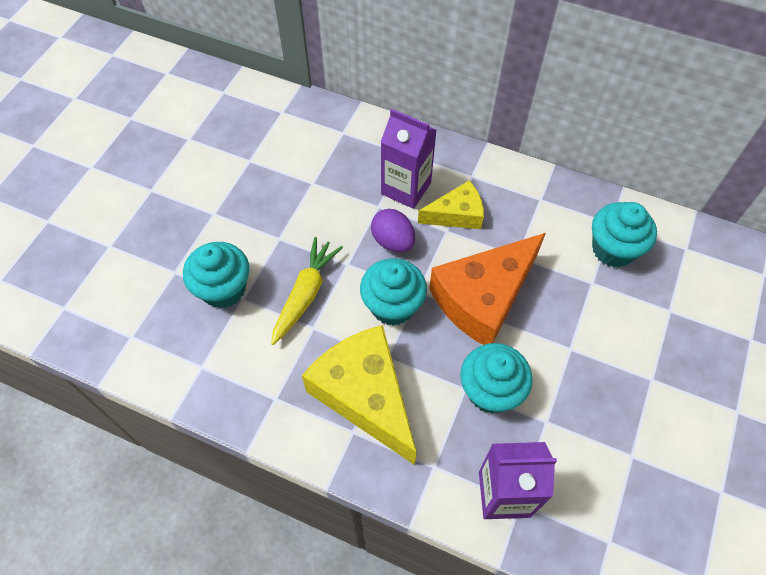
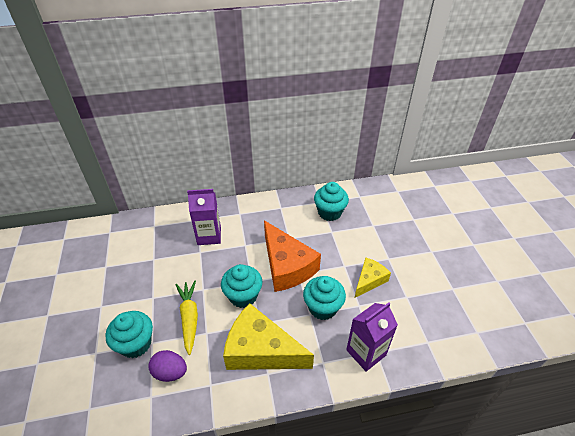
camera: 35 degrees left, 15 degrees down
(393, 241) = (220, 264): purple egg -> purple egg (170, 372)
(456, 214) = (245, 235): yellow cheese -> yellow cheese (369, 280)
(483, 298) = (286, 266): orange cheese -> orange cheese turned 45 degrees counterclockwise

